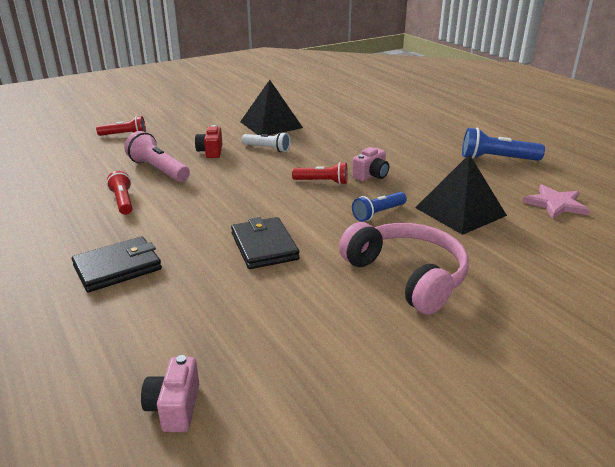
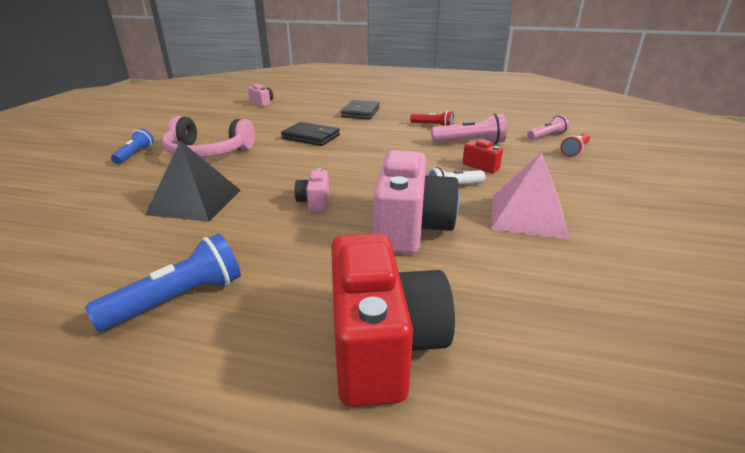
camera: 135 degrees right, 0 degrees up
(92, 150) = (546, 136): none -> pink flashlight
(271, 124) = (527, 216): black pyramid -> pink pyramid
(322, 182) = (346, 179): red flashlight -> none
(341, 142) = (410, 228): none -> pink camera
(378, 213) = (265, 175): blue flashlight -> blue flashlight (135, 154)
(421, 121) = (382, 345): none -> red camera
(555, 204) = (83, 250): pink star -> none

